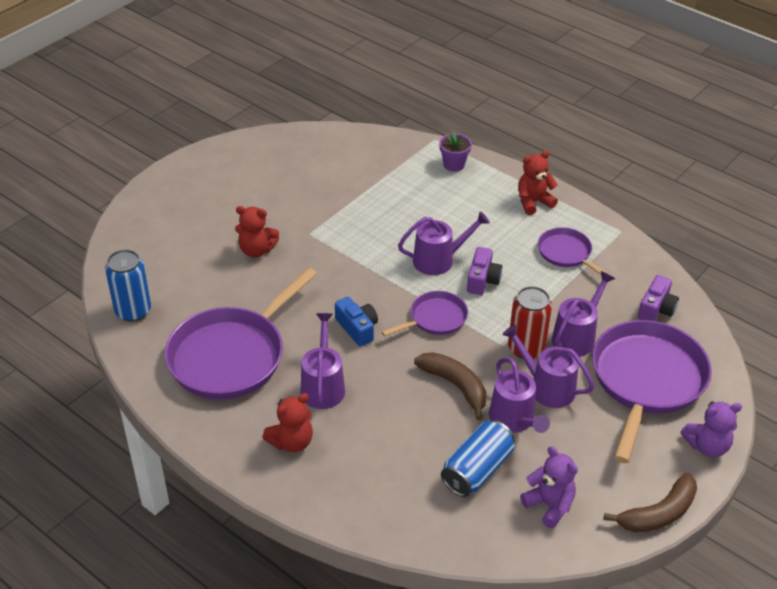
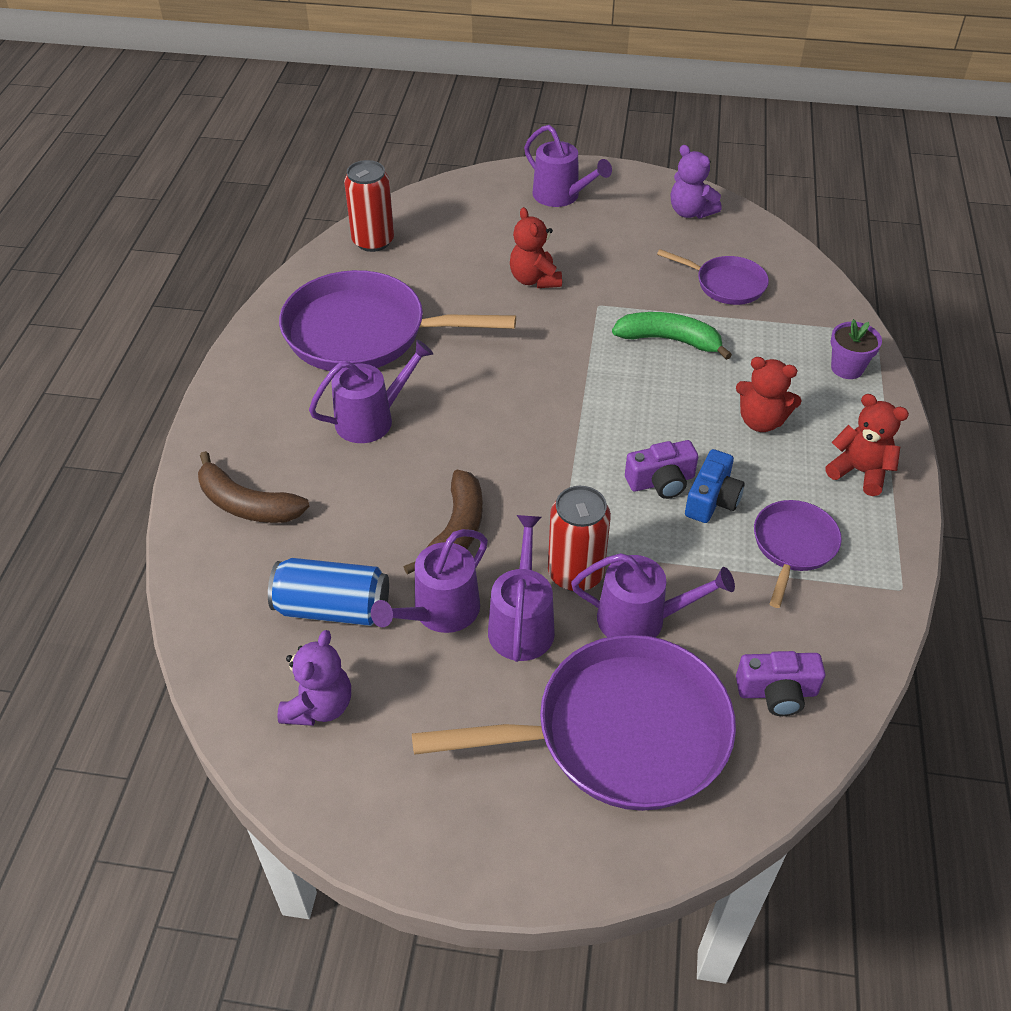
camera: 60 degrees right, 5 degrees up
(133, 311) = (373, 241): blue can -> red can
(291, 442) = (273, 431): red teddy bear -> red teddy bear (761, 421)
(357, 328) = (482, 407): blue camera -> blue camera (712, 499)
(369, 219) = (669, 340): none -> green banana
(435, 319) = (554, 466): purple pan -> purple pan (726, 284)
(438, 260) = (658, 427): purple watering can -> purple watering can (561, 196)
(658, 513) = (377, 840): brown banana -> brown banana (247, 504)
(707, 446) = (546, 860): purple teddy bear -> purple teddy bear (690, 212)

